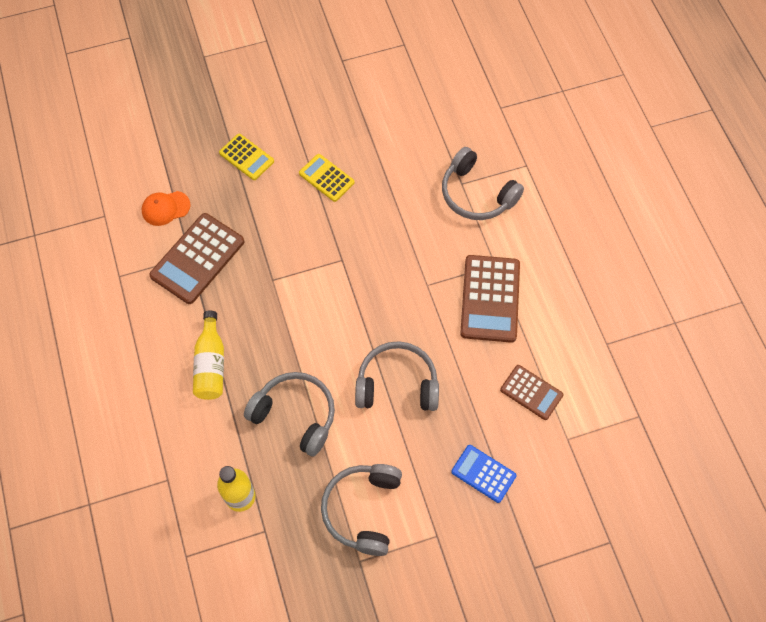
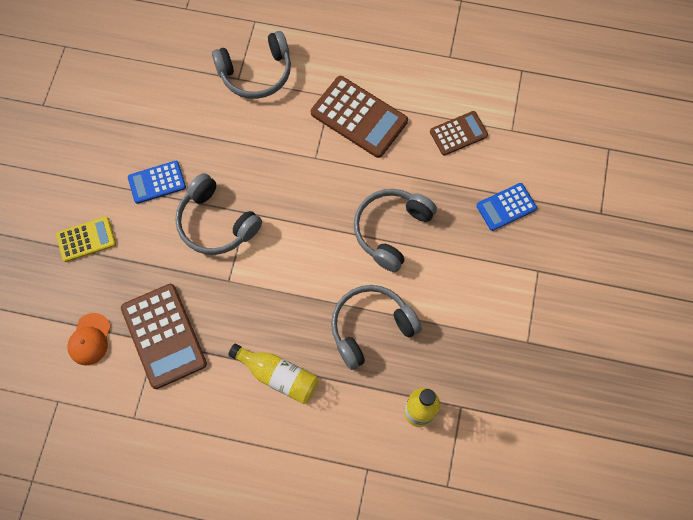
camera: 60 degrees left, 5 degrees up
(326, 178) = (157, 182): yellow calculator -> blue calculator
(363, 510) = (486, 316): grey headphones -> grey headphones (216, 223)

